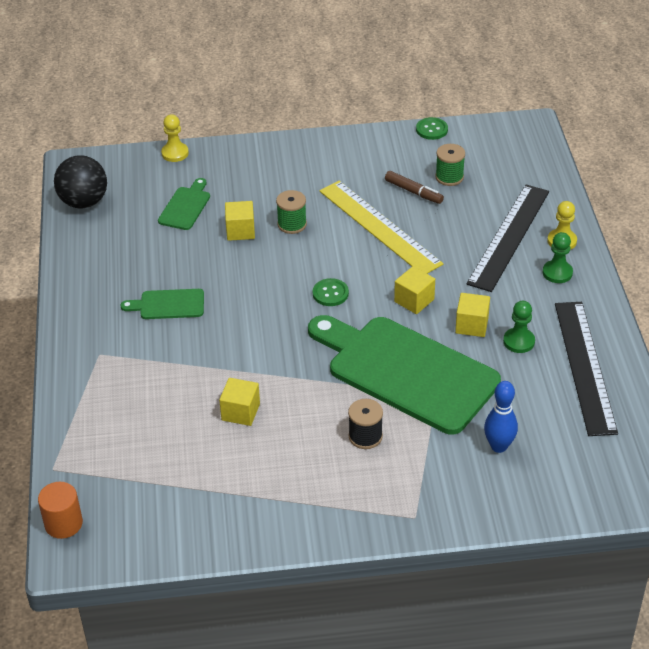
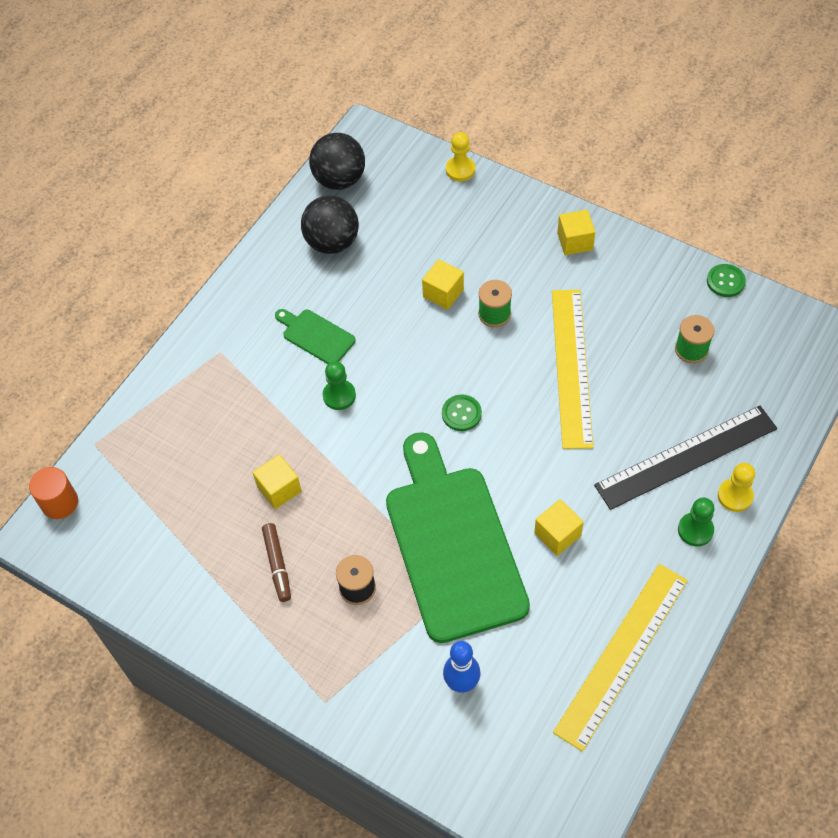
camera: 40 degrees right, 15 degrees up
(119, 242) = (332, 242): none -> black ball
(185, 206) = (419, 236): green cutting board -> none
(413, 192) = (640, 346): brown marker -> brown marker (277, 565)
(414, 300) = (529, 471): yellow cube -> yellow cube (575, 241)
(519, 341) = (585, 583): green pawn -> green pawn (339, 396)
(584, 366) = (622, 654): black ruler -> yellow ruler

